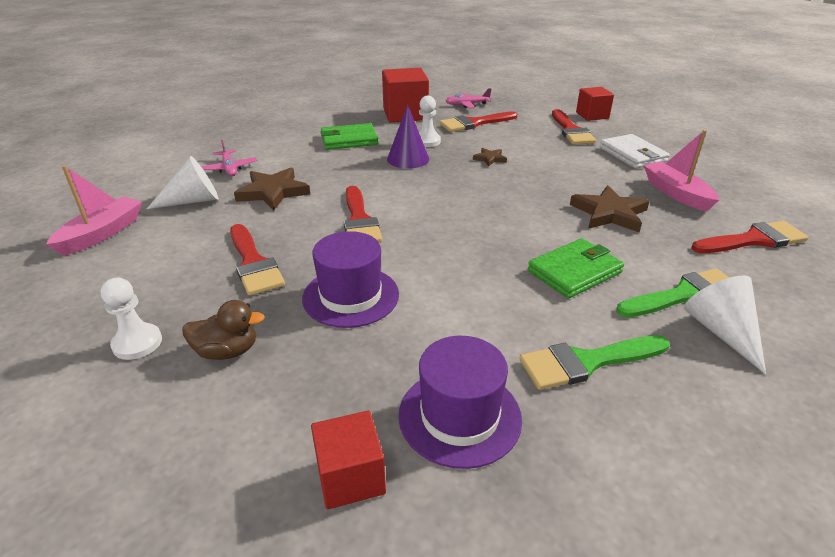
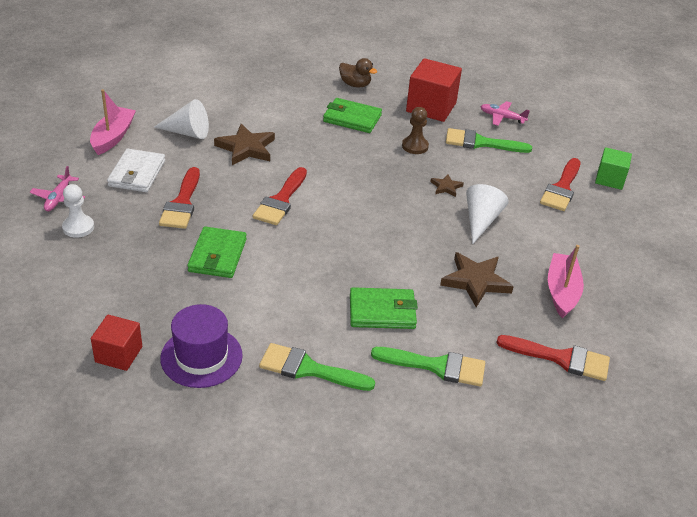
camera: 30 degrees right, 5 degrees up
(102, 234) = (113, 137): pink boat -> pink boat turned 45 degrees counterclockwise
(227, 351) = (118, 256): brown duck -> brown duck (355, 84)
(229, 168) = (236, 111): pink plane -> pink plane (58, 198)
(350, 296) = (217, 255): purple hat -> green wallet
(408, 159) = (378, 158): purple cone -> none
(427, 141) = (415, 146): white pawn -> brown pawn
(474, 123) = (481, 143): red brush -> green brush
(592, 115) = (610, 179): red cube -> green cube
(632, 155) = (582, 238): white wallet -> white wallet (137, 174)
(721, 332) = (423, 400): white cone -> white cone (481, 220)

